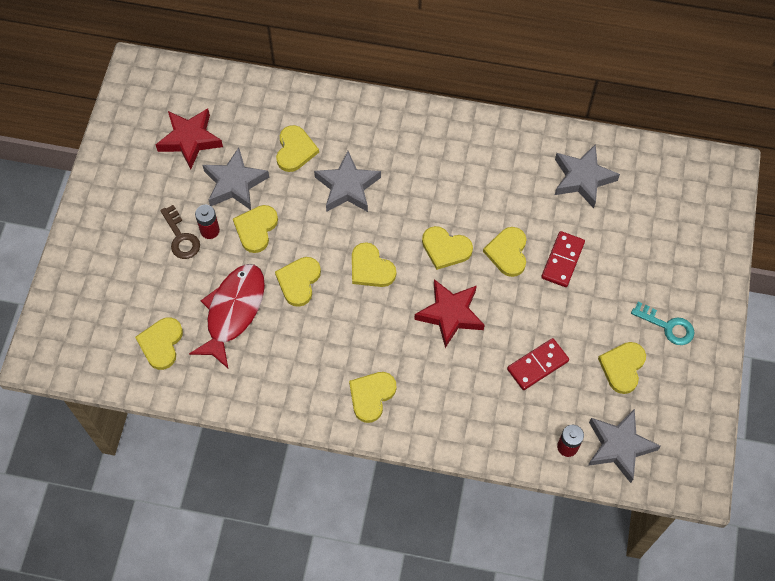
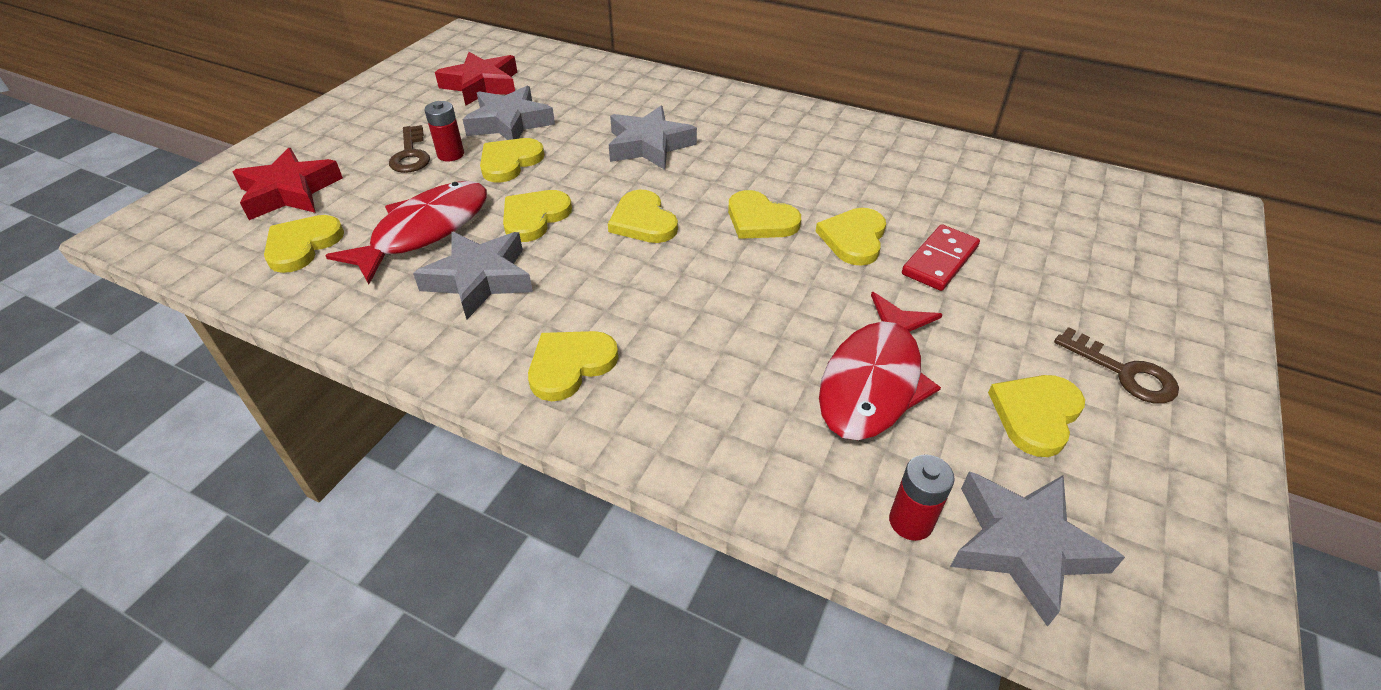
camera: 15 degrees right, 20 degrees down
(295, 150) = (600, 109): yellow heart -> none
(450, 314) = (742, 290): red star -> red star (289, 192)
(537, 365) = (873, 380): red domino -> red fish
(582, 178) = (982, 185): grey star -> grey star (479, 279)
(667, 326) = (1123, 372): turquoise key -> brown key

